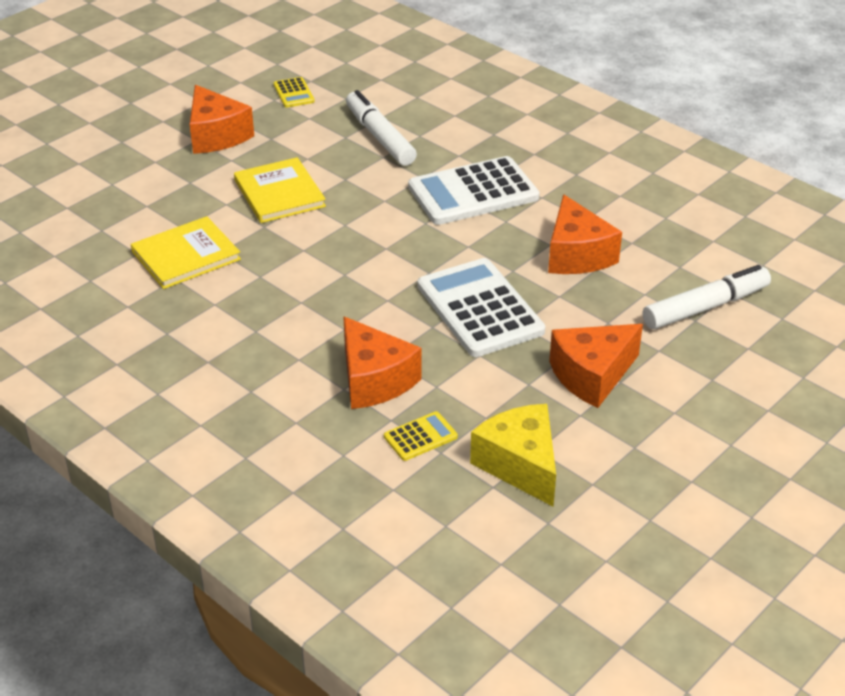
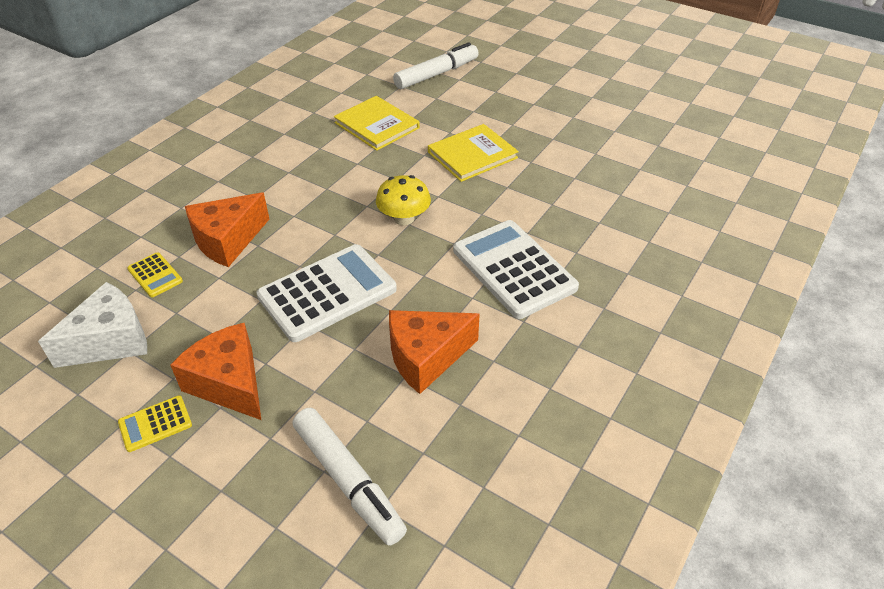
camera: 80 degrees right, 5 degrees up
(216, 135) = (544, 111): orange cheese -> none
(293, 93) = (630, 139): yellow calculator -> yellow calculator (155, 424)
(376, 250) = (404, 218): none -> yellow mushroom
(380, 137) = (584, 197): white marker -> white marker (436, 74)
(520, 465) = (111, 340): yellow cheese -> white cheese

